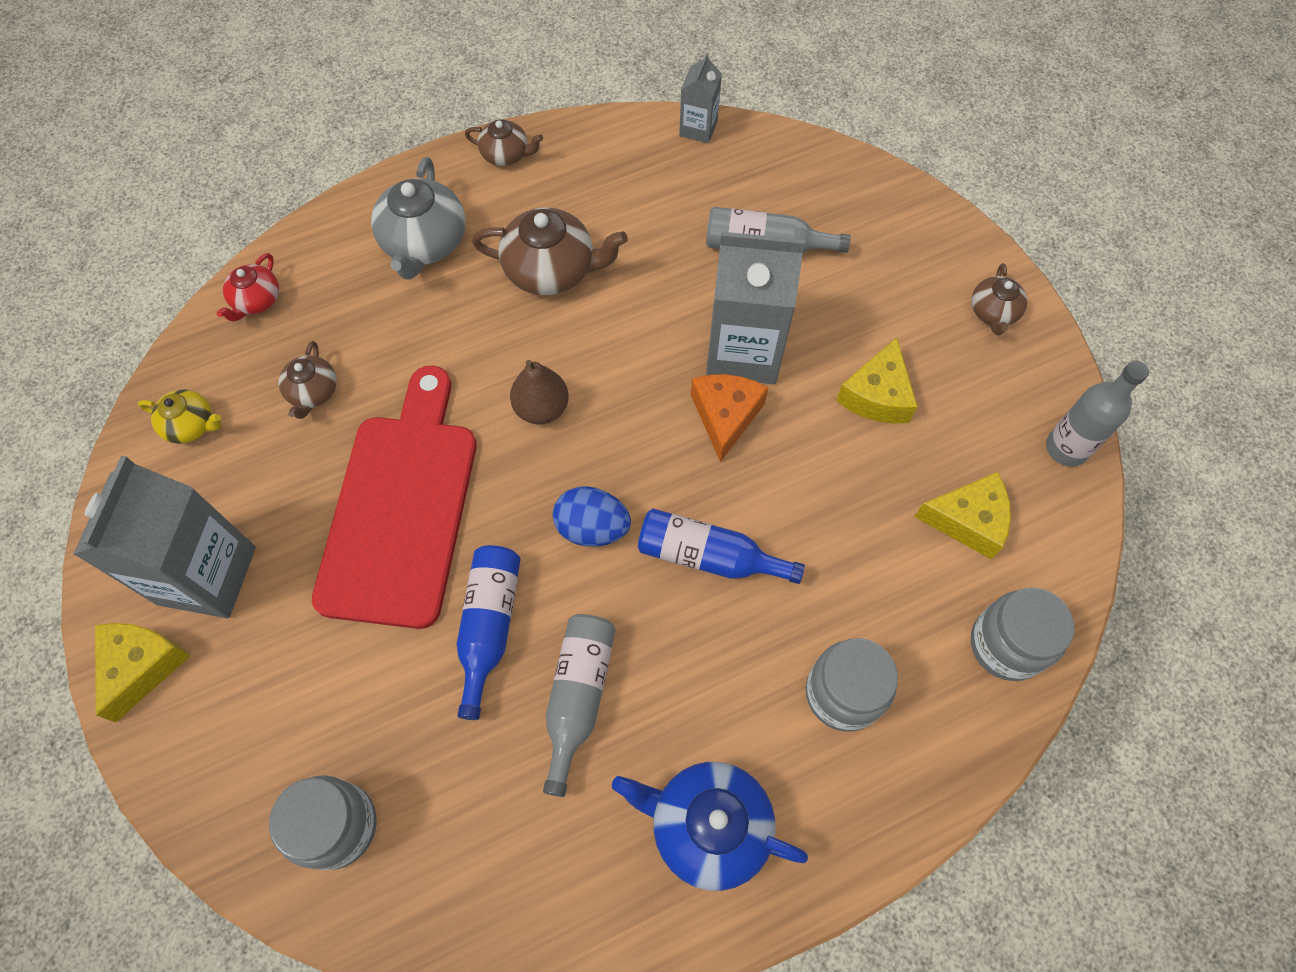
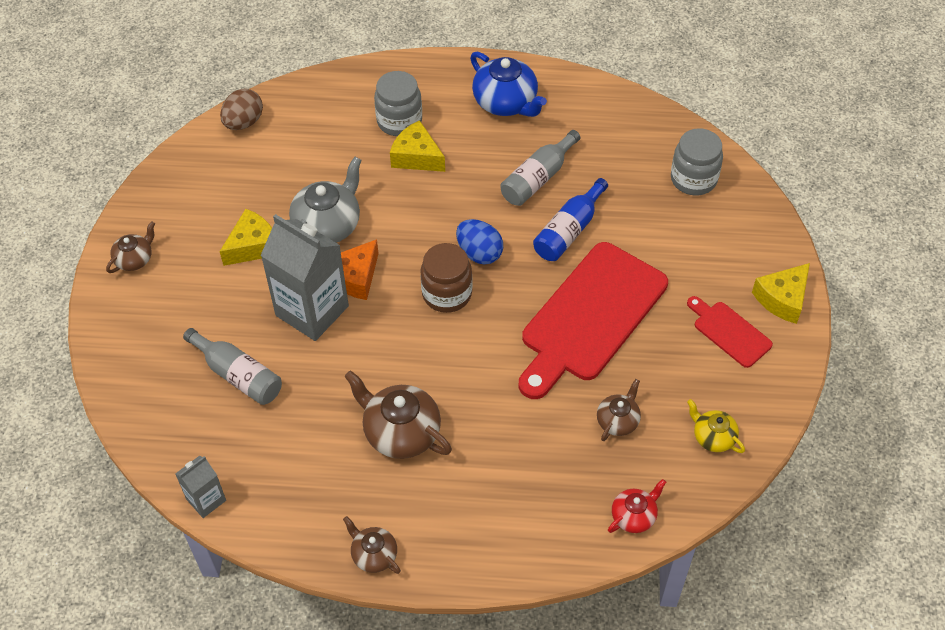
camera: 150 degrees left, 10 degrees down
(207, 575) = (729, 332): grey carton -> red cutting board
(424, 243) = (483, 503): grey teapot -> grey teapot (328, 225)
(541, 408) = (467, 336): brown pear -> none
(599, 450) = (447, 294): none -> brown jar
(708, 556) = (422, 209): blue bottle -> none
(967, 520) = (264, 162): yellow cheese -> yellow cheese (416, 157)
(1006, 645) = (299, 104): grey jar -> none
(1051, 569) = (244, 122): none -> brown egg
(1066, 448) = (174, 169): grey bottle -> none

